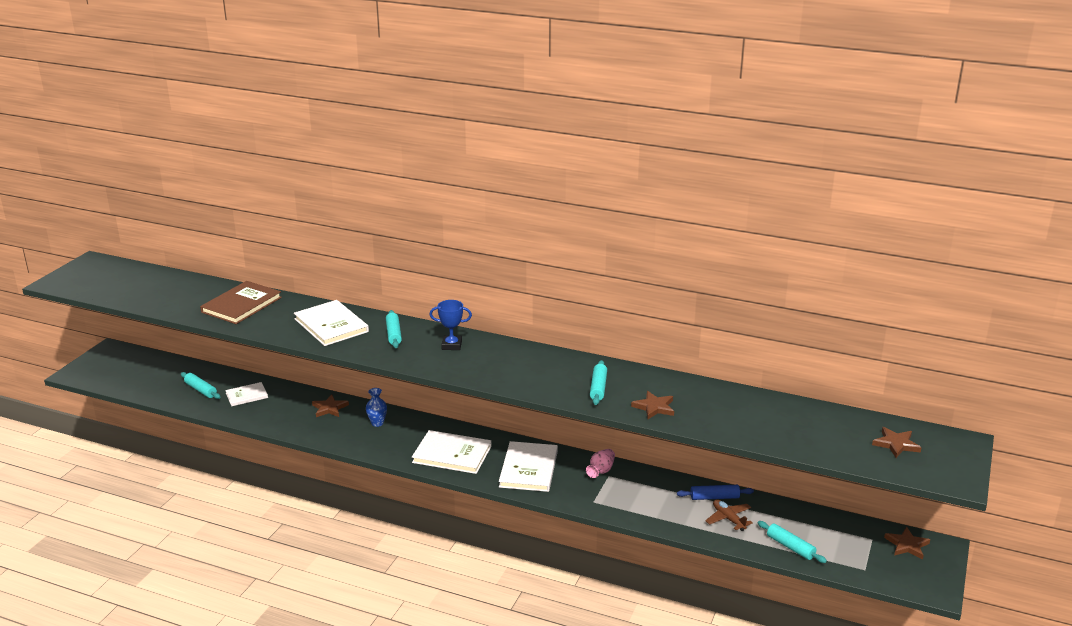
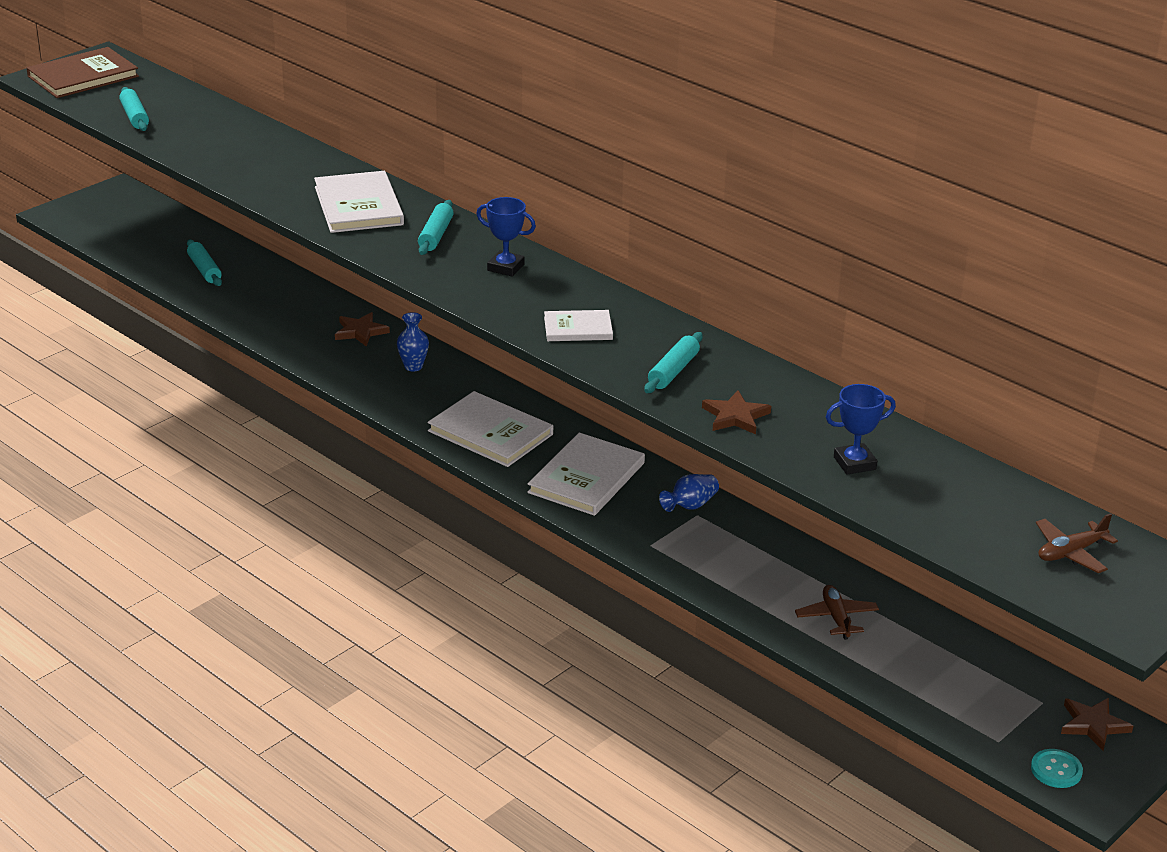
camera: 20 degrees right, 5 degrees up
(241, 305) = (258, 154): brown book -> brown book (83, 76)
(247, 395) = (260, 290): white book -> white book (578, 328)
(601, 471) = (690, 505): pink vase -> blue vase
(714, 497) = (836, 583): blue rolling pin -> none
(742, 420) = (854, 463): none -> blue trophy
(790, 547) = (904, 680): turquoise rolling pin -> turquoise rolling pin (135, 116)
(896, 444) = (1071, 553): brown star -> brown plane
(906, 578) = (1056, 770): none -> turquoise button

